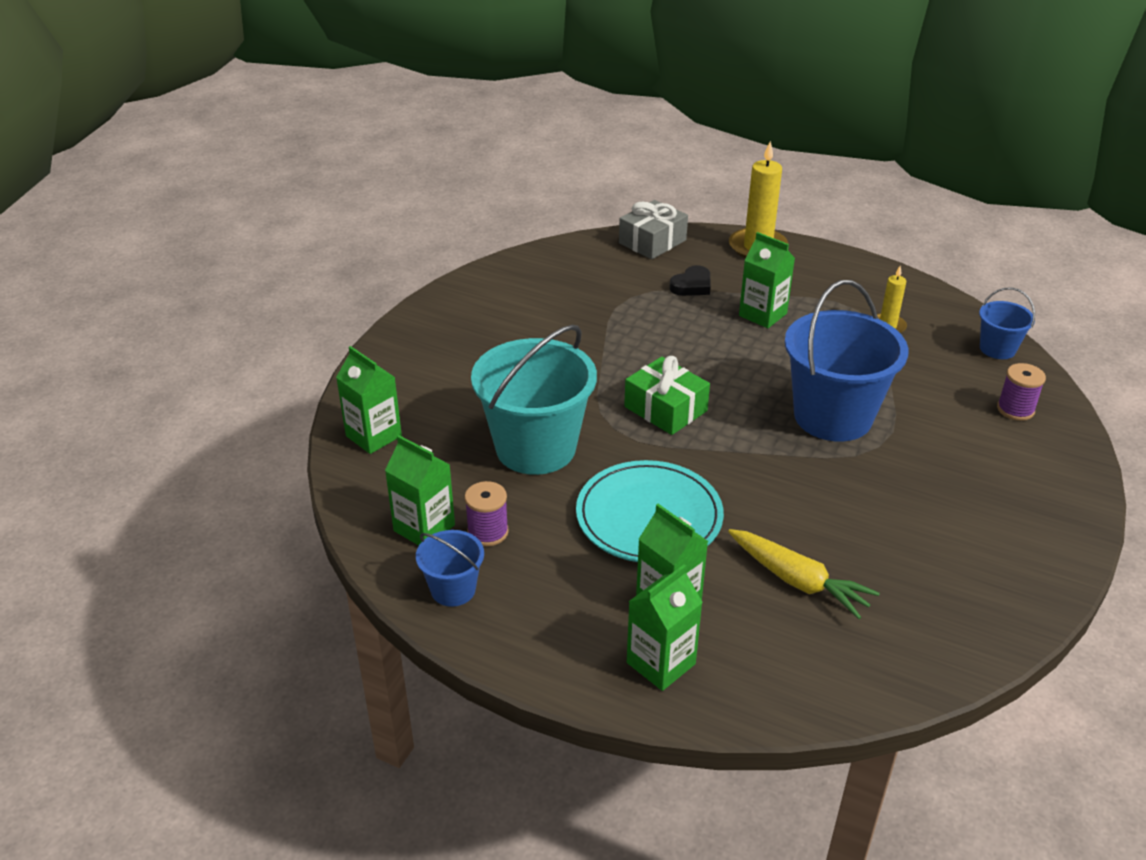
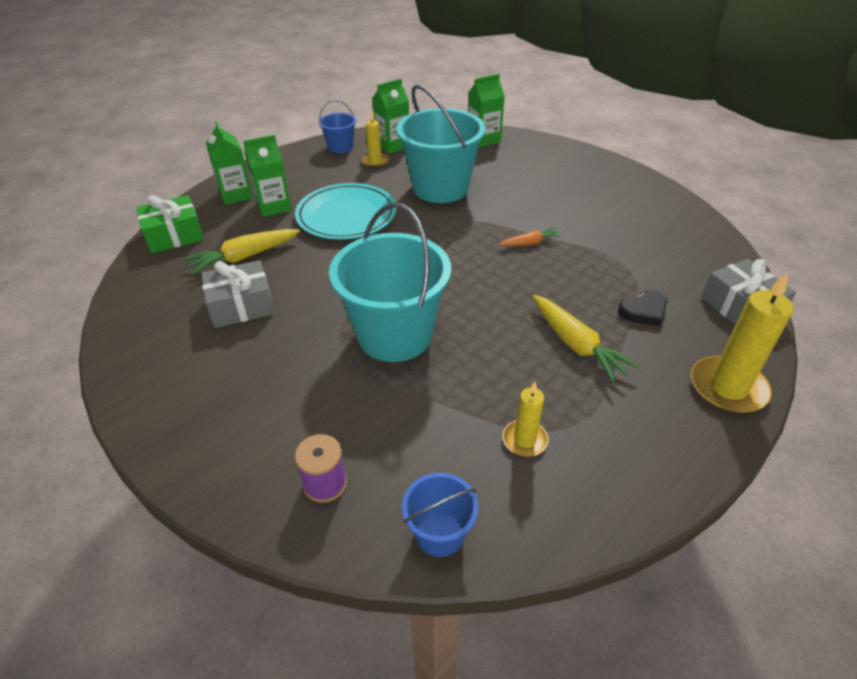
camera: 110 degrees right, 5 degrees up
(488, 532) = (375, 162): purple spool -> yellow candle
(623, 359) = (530, 243): none -> orange carrot
(665, 409) = (454, 248): green gift -> green gift (174, 235)
(692, 285) = (643, 311): black heart -> black heart turned 90 degrees counterclockwise
(762, 315) = (576, 344): green carton -> yellow carrot
(833, 416) = (394, 335): blue bucket -> turquoise bucket
(880, 543) = (241, 305): none -> grey gift

